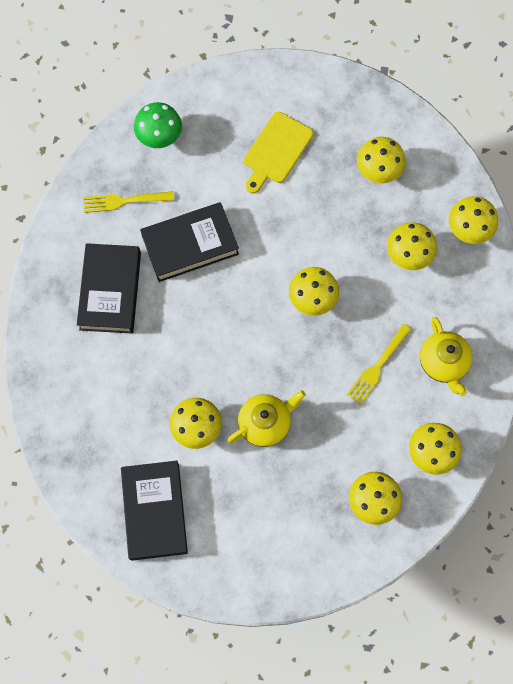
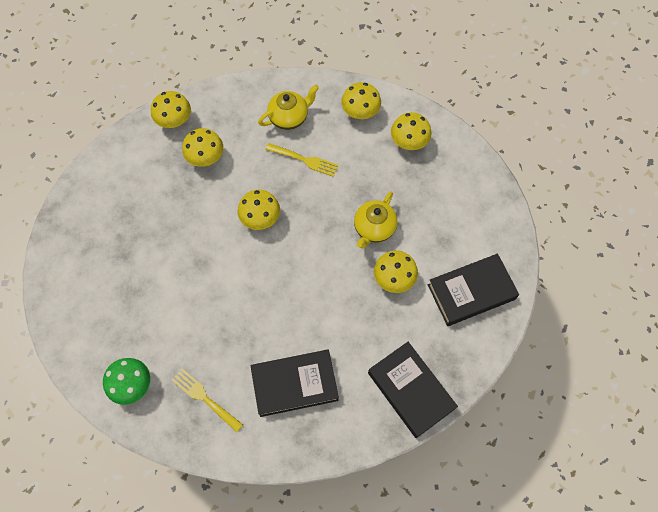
camera: 105 degrees left, 5 degrees down
(124, 201) = (205, 398): yellow fork -> yellow fork turned 150 degrees clockwise
(190, 245) = (235, 327): black book -> black book (411, 390)
(265, 423) = (374, 228): yellow teapot -> yellow teapot turned 105 degrees counterclockwise
(276, 151) = (130, 278): yellow cutting board -> none
(378, 170) = (134, 194): yellow mushroom -> none

